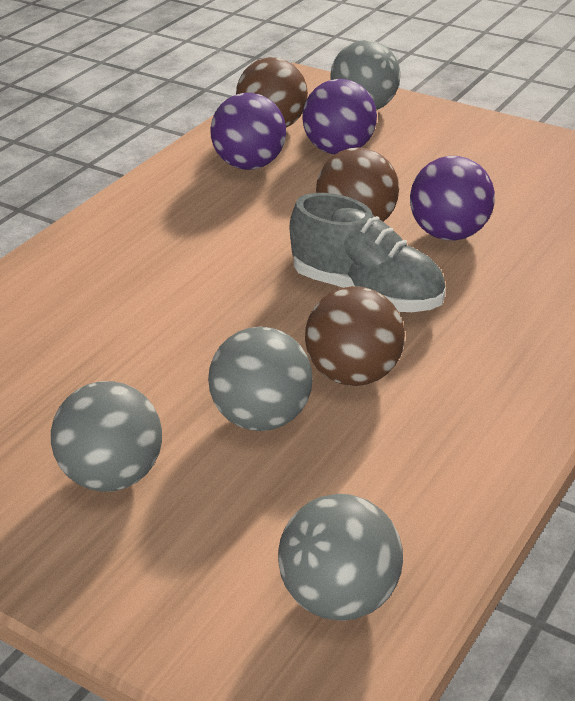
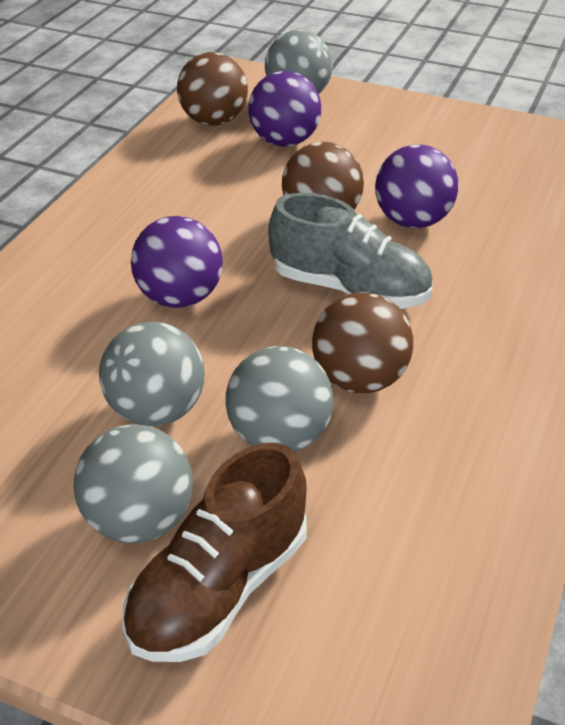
camera: 10 degrees left, 5 degrees up
(172, 539) = (219, 587): none -> brown shoe
(249, 165) = (201, 162): purple ball -> purple ball (180, 297)
(339, 597) = (409, 634): grey ball -> grey ball (157, 410)

